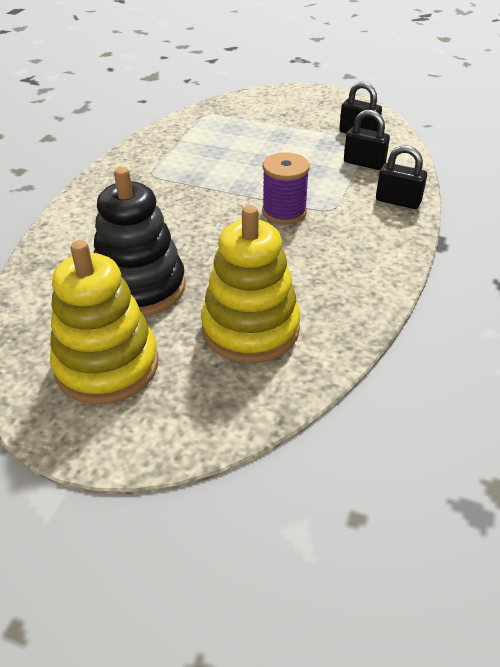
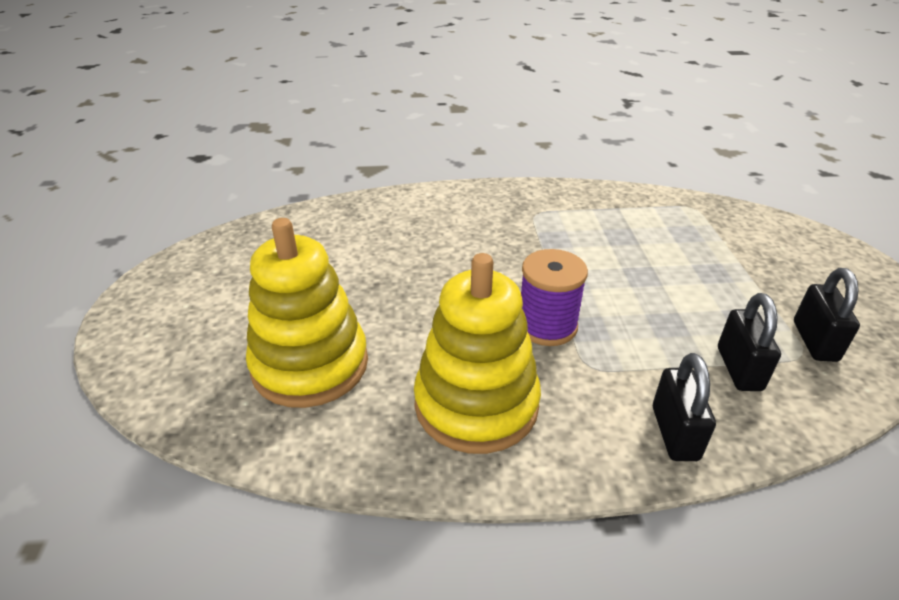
camera: 65 degrees right, 5 degrees down
(107, 365) = (224, 289): yellow stacking toy -> yellow stacking toy (476, 404)
(140, 287) = (343, 270): black stacking toy -> none

